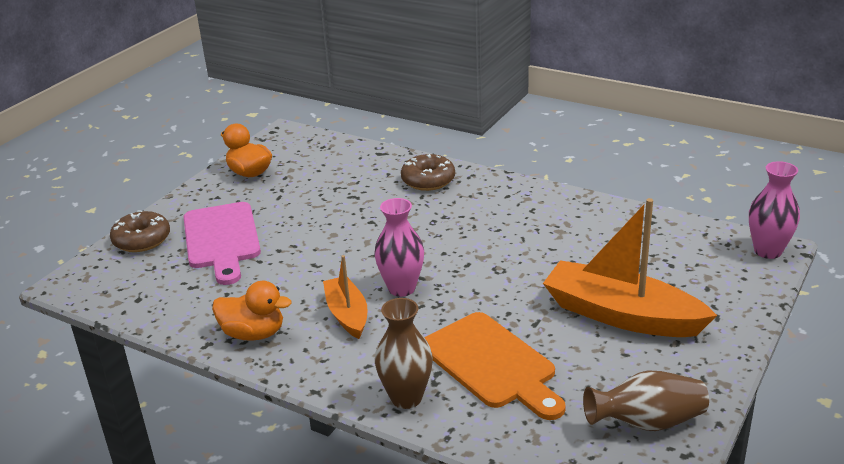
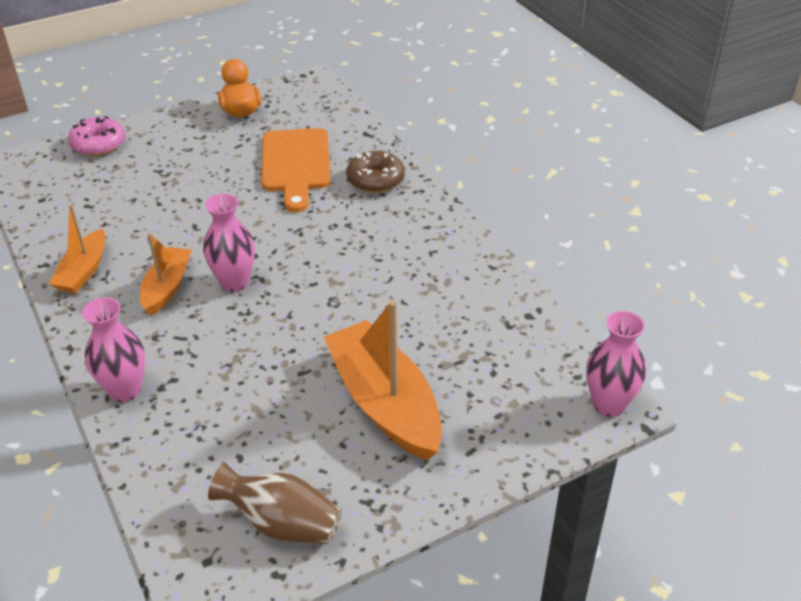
camera: 30 degrees right, 10 degrees up
(142, 240) = (98, 144): brown donut -> pink donut
(222, 239) = (153, 169): pink cutting board -> none
(253, 334) = (83, 271): orange duck -> orange boat
(406, 398) = (125, 390): brown vase -> pink vase
(492, 364) = (223, 394): orange cutting board -> orange cutting board (296, 164)

